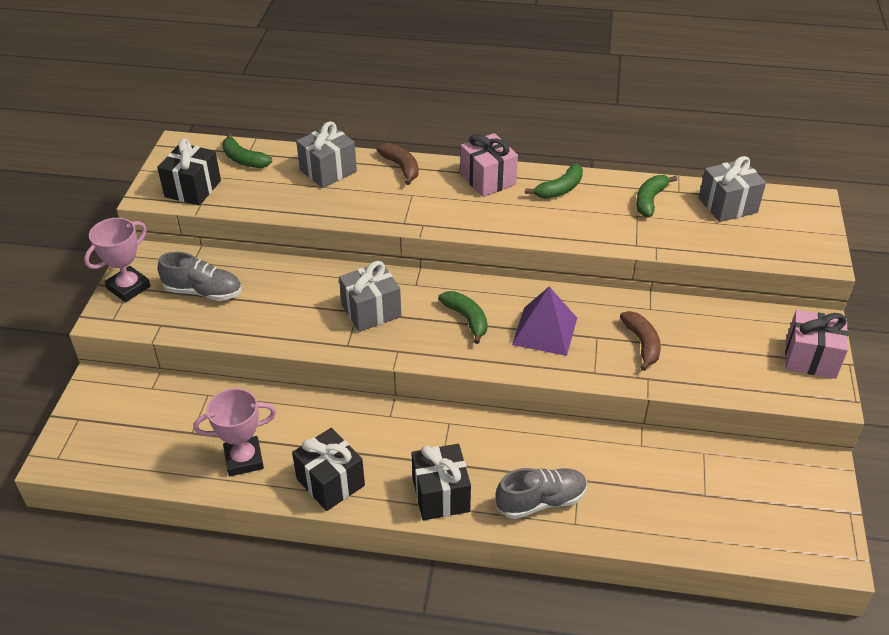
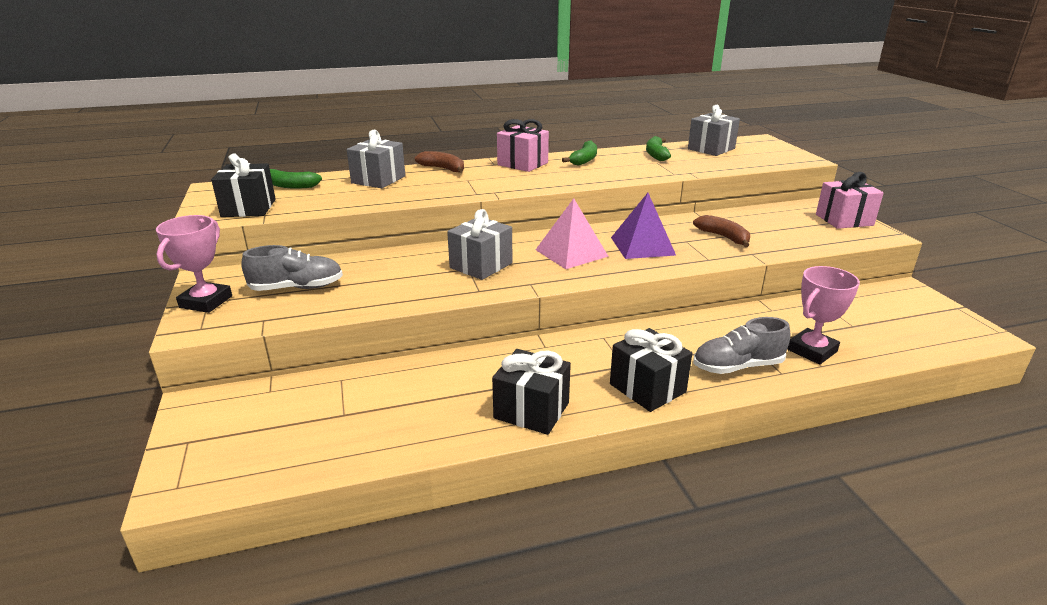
camera: 25 degrees left, 15 degrees down
(244, 459) = (422, 419): pink trophy -> pink trophy (812, 350)
(466, 319) = (571, 253): green banana -> pink pyramid
(541, 501) = (737, 366): grey shoe -> grey shoe turned 150 degrees counterclockwise

